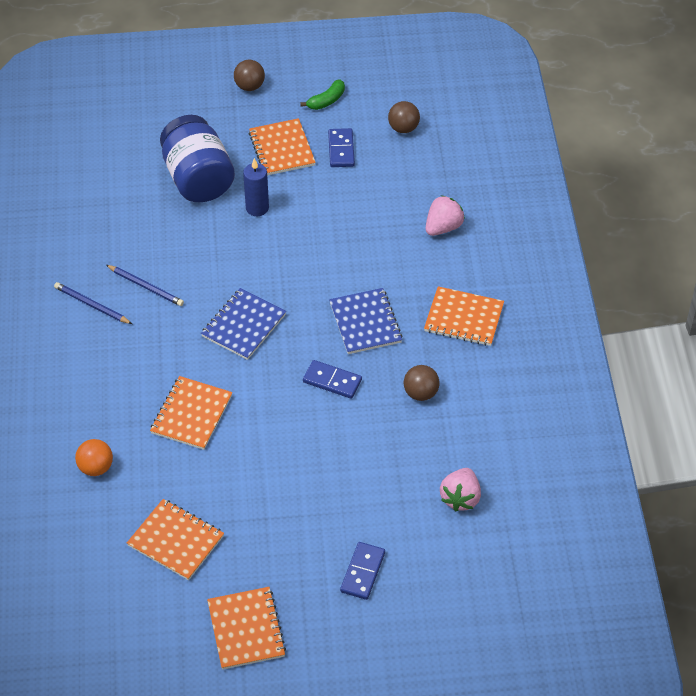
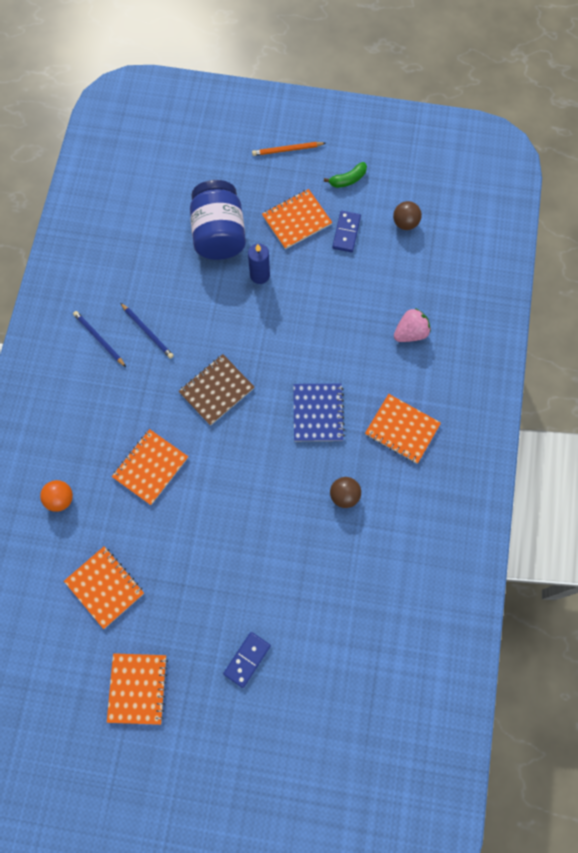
camera: 15 degrees right, 20 degrees up
(243, 325) = (216, 390): blue notebook -> brown notebook
(249, 86) = (287, 150): brown ball -> orange pencil
(281, 149) = (296, 220): orange notebook -> orange notebook turned 60 degrees clockwise
(332, 381) = (274, 464): blue domino -> none
(460, 498) = (348, 609): pink strawberry -> none

